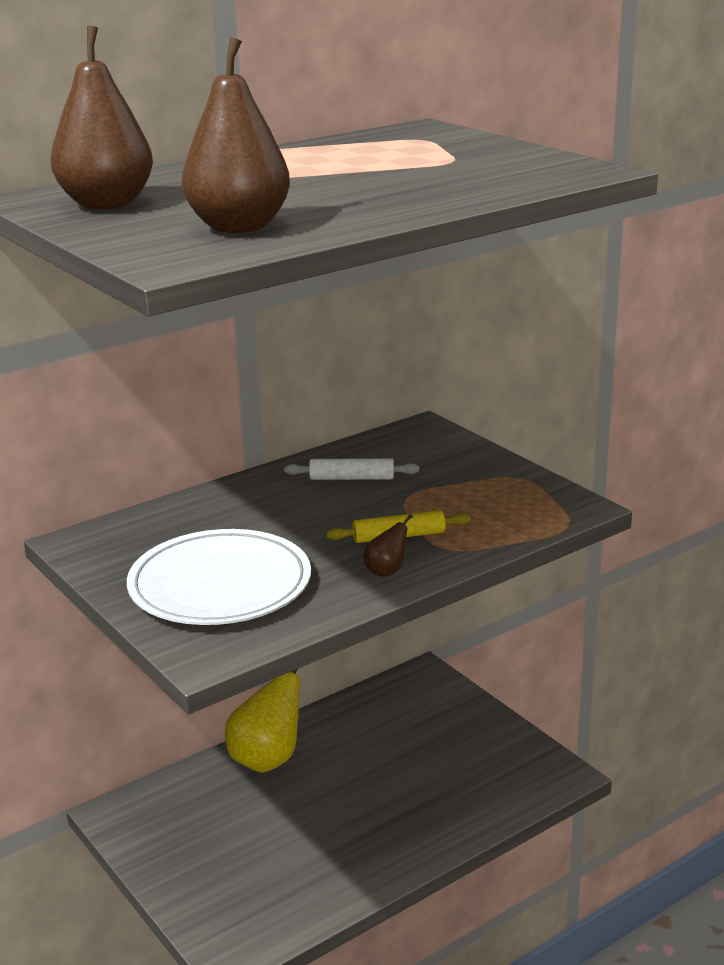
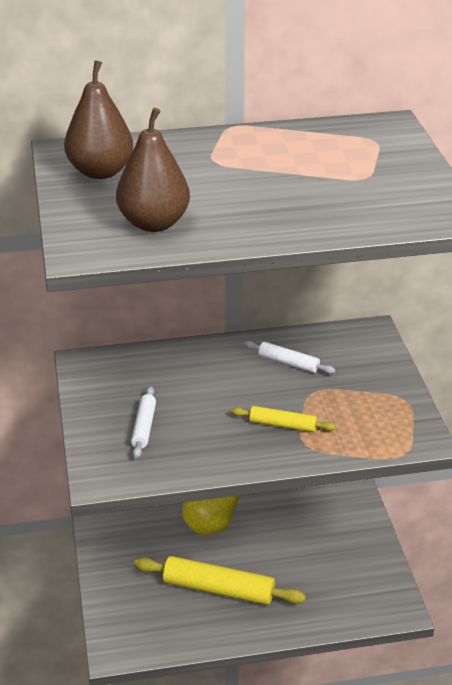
camera: 25 degrees right, 10 degrees up
(220, 584) = (144, 427): white plate -> white rolling pin
(324, 828) = (218, 589): none -> yellow rolling pin
(386, 571) = (253, 452): brown pear -> none

